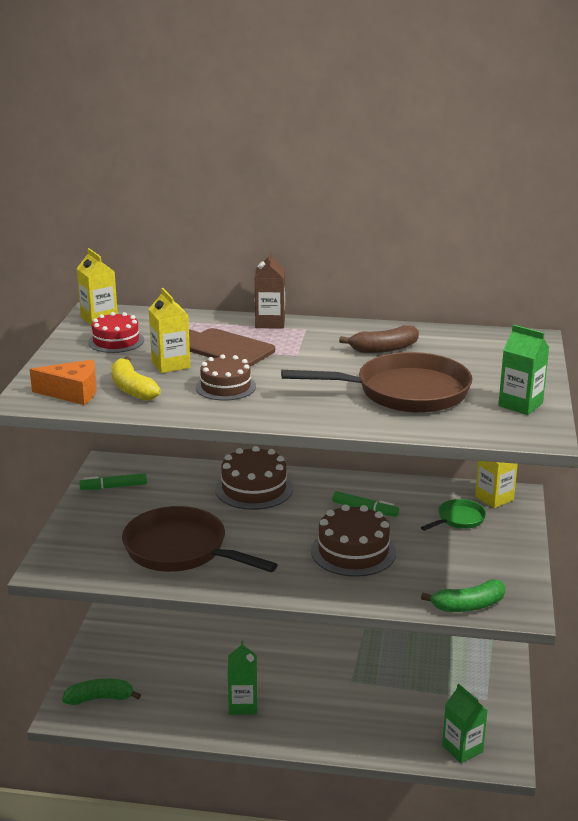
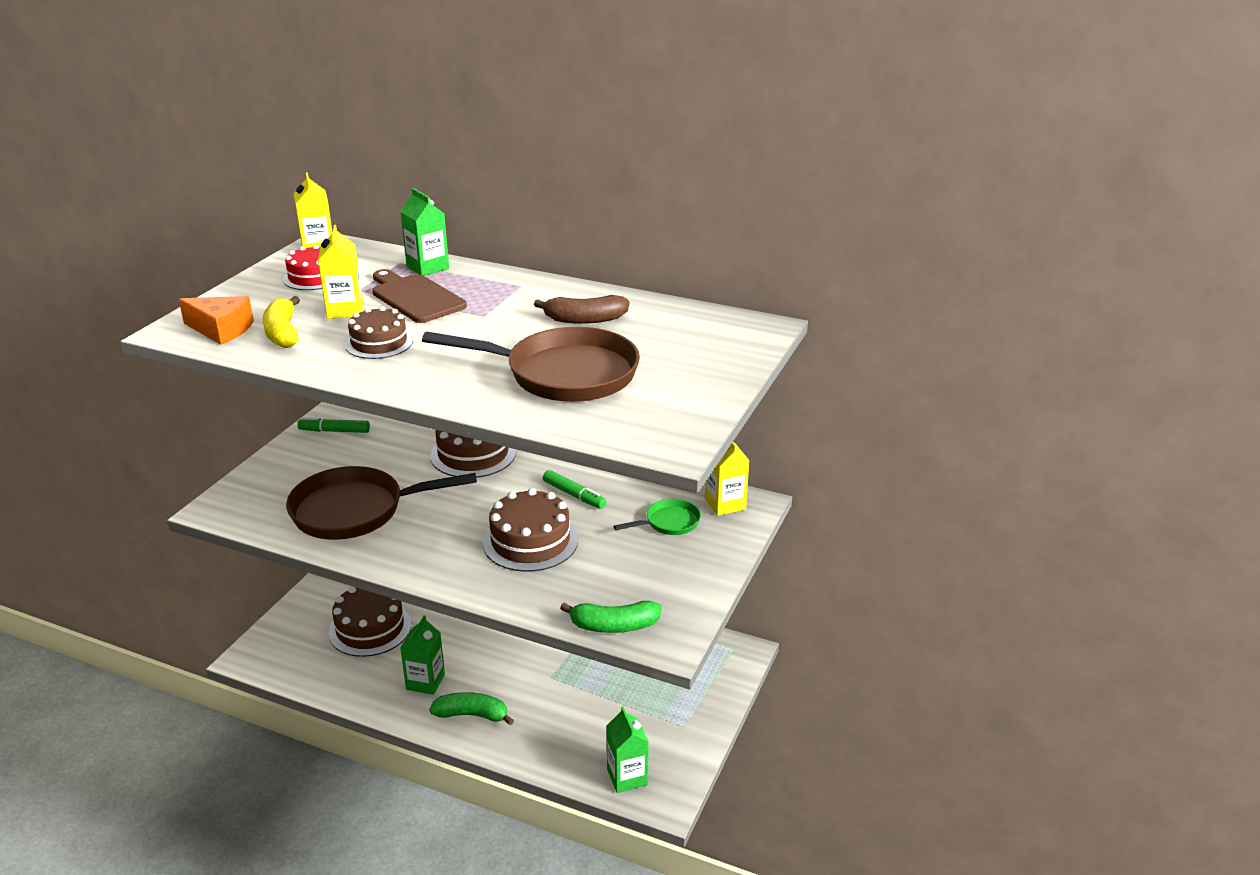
camera: 15 degrees right, 5 degrees up
(100, 698) = (291, 648): green banana -> green banana (472, 715)
(165, 669) = (370, 628): none -> brown cake
(181, 550) = (355, 511): brown pan -> brown pan turned 60 degrees counterclockwise
(270, 323) = (488, 274): brown carton -> none
(520, 405) = (681, 406): green carton -> green carton (427, 267)

